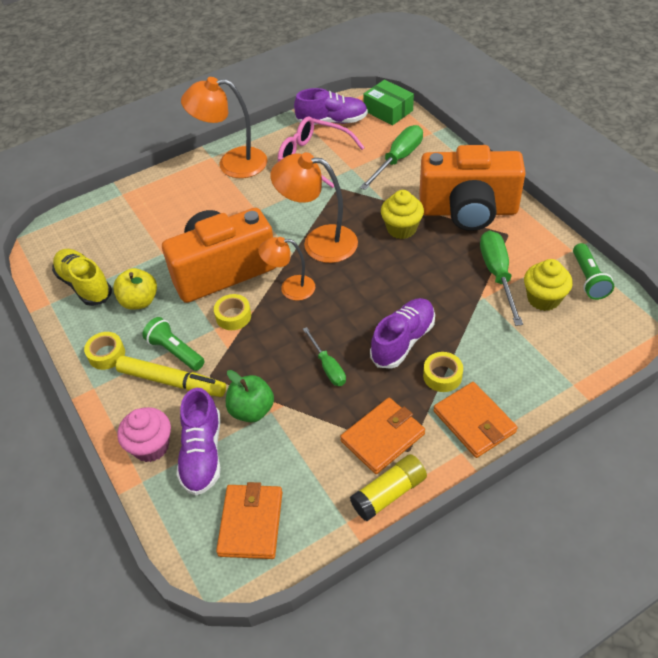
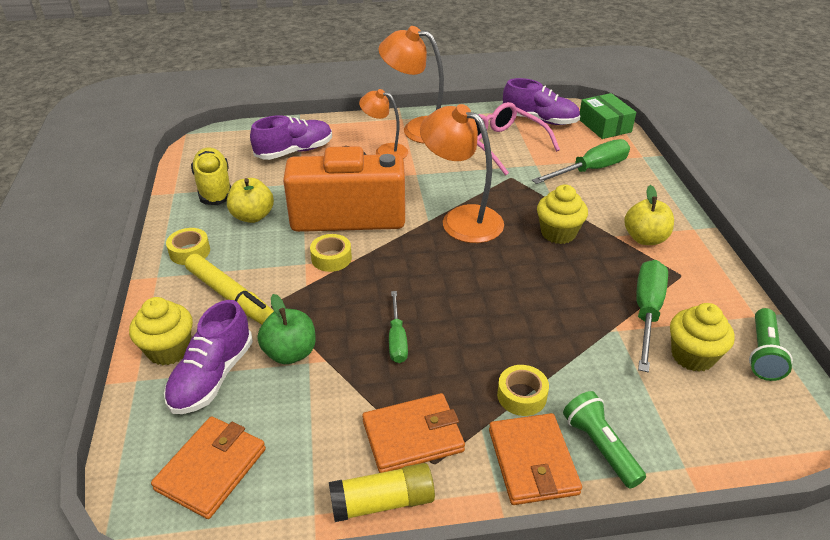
camera: 20 degrees right, 10 degrees down
(151, 446) = (169, 350): pink cupcake -> yellow cupcake
(175, 351) = (254, 271): green flashlight -> green flashlight (600, 447)
(290, 288) = (405, 251): orange lamp -> orange lamp (385, 151)
(403, 341) = (496, 342): purple shoe -> purple shoe (294, 151)
(468, 211) = (645, 238): orange camera -> yellow apple

